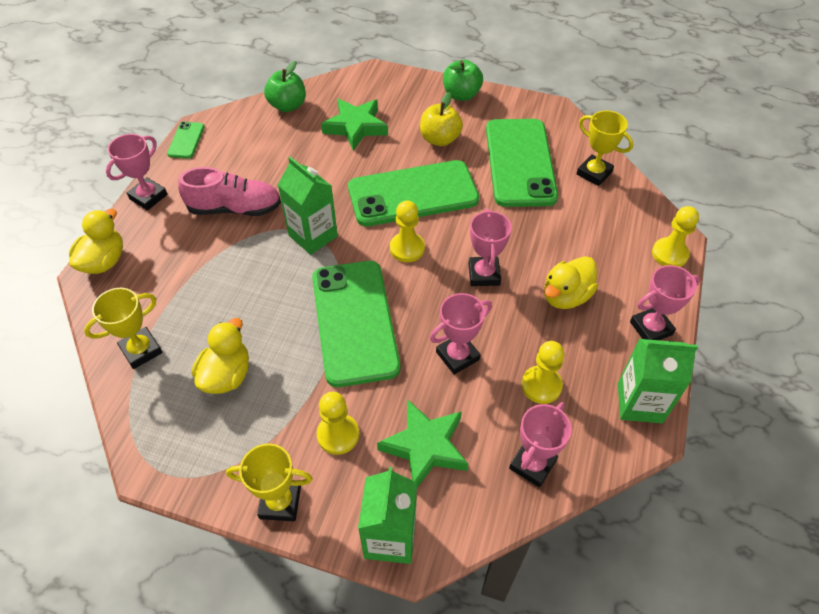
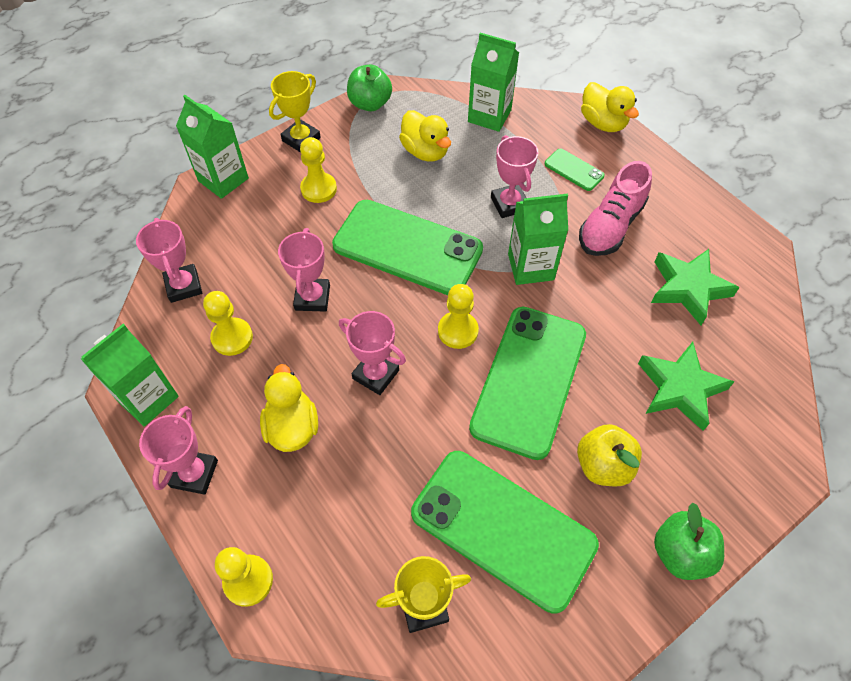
camera: 125 degrees right, 5 degrees up
(141, 350) = (489, 116): yellow trophy -> green carton
(148, 197) = (669, 173): pink trophy -> pink trophy (509, 204)
(186, 140) = (743, 228): green phone -> green phone (574, 170)
(287, 106) = (761, 341): green apple -> green apple (370, 104)
(425, 447) = (261, 231): green star -> green star (688, 288)

